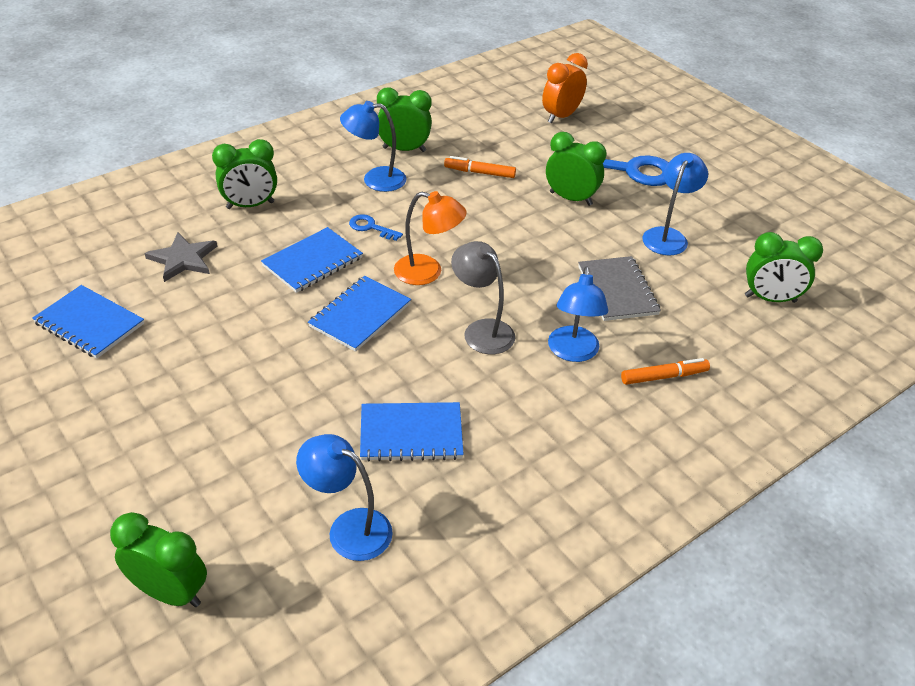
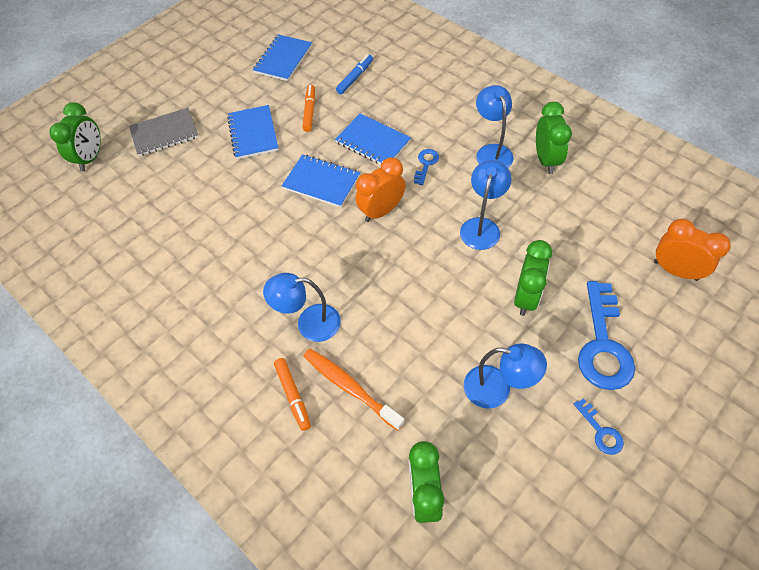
camera: 85 degrees right, 15 degrees up
(183, 259) = (355, 78): grey star -> blue marker
(250, 205) = (427, 91): green clock -> none
(348, 528) = (133, 222): blue lamp -> blue lamp (481, 226)
(411, 433) = (211, 236): blue notebook -> blue notebook (253, 133)
(428, 272) = (381, 211): orange lamp -> orange clock
(479, 173) = (536, 219): orange marker -> orange marker (309, 111)
(482, 330) = (322, 258): grey lamp -> none
(617, 290) = (397, 350): grey notebook -> grey notebook (165, 133)
(657, 331) = (350, 387): none -> orange toothbrush
(711, 190) = (600, 431): none -> blue key

